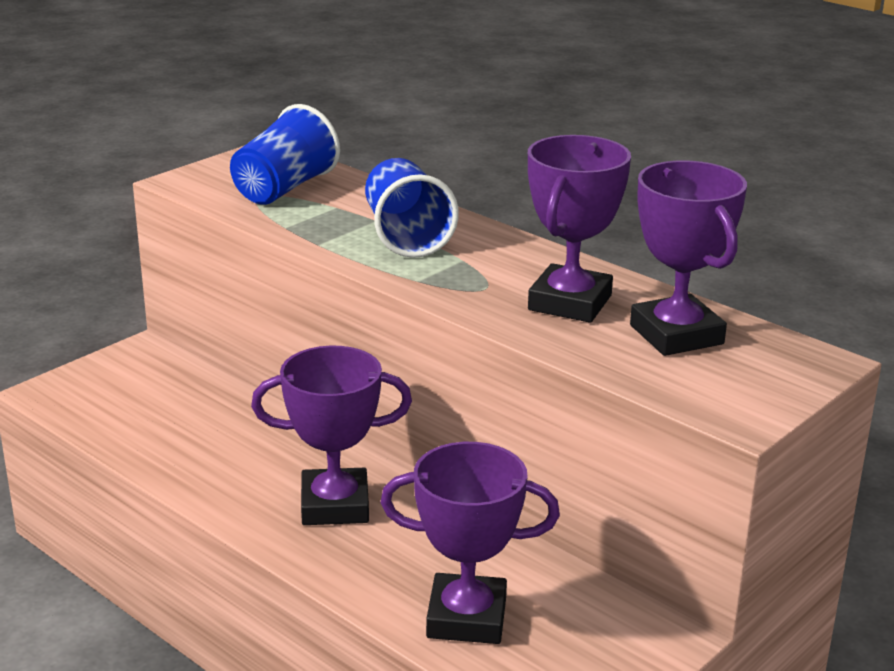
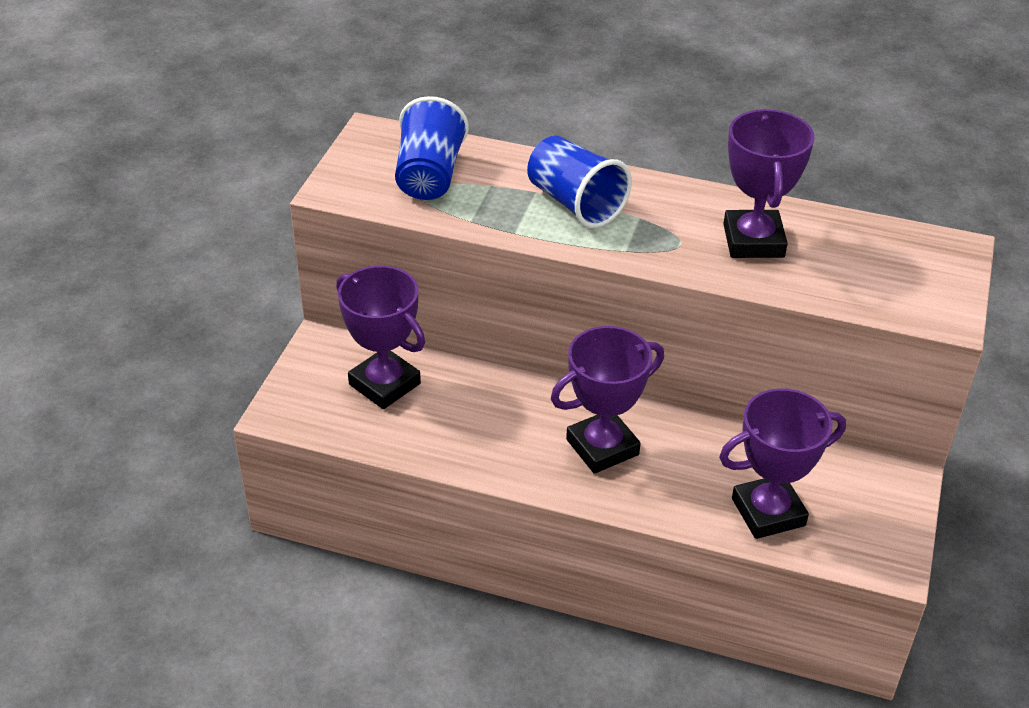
camera: 25 degrees left, 15 degrees up
(676, 335) = (849, 251): purple trophy -> purple trophy (384, 384)

